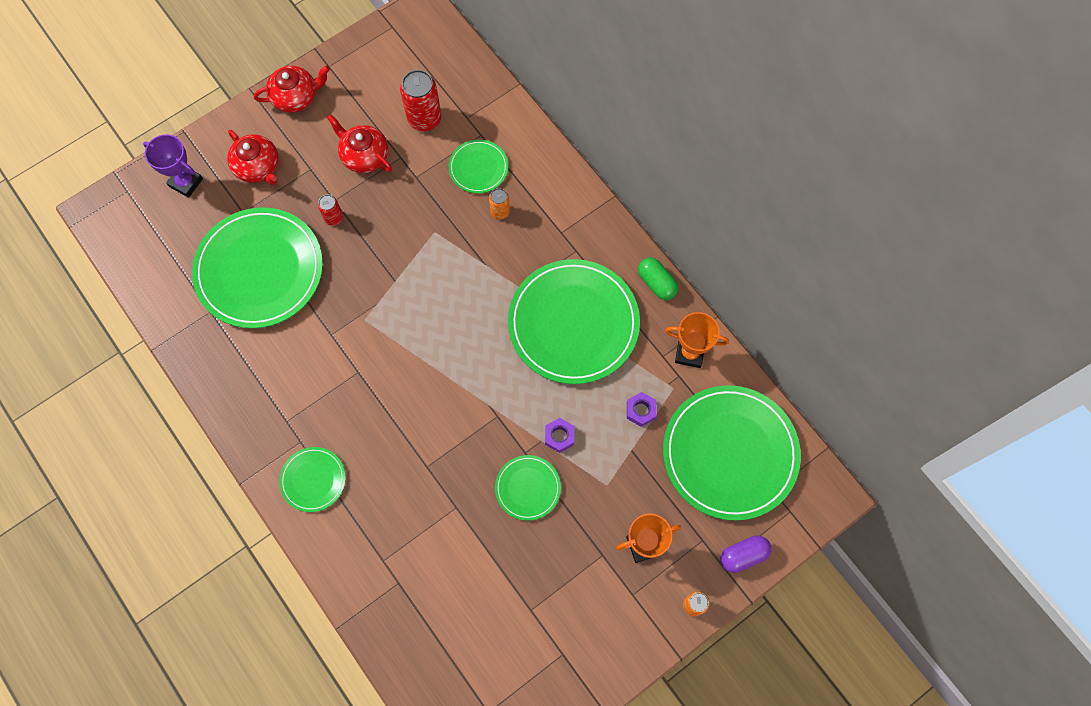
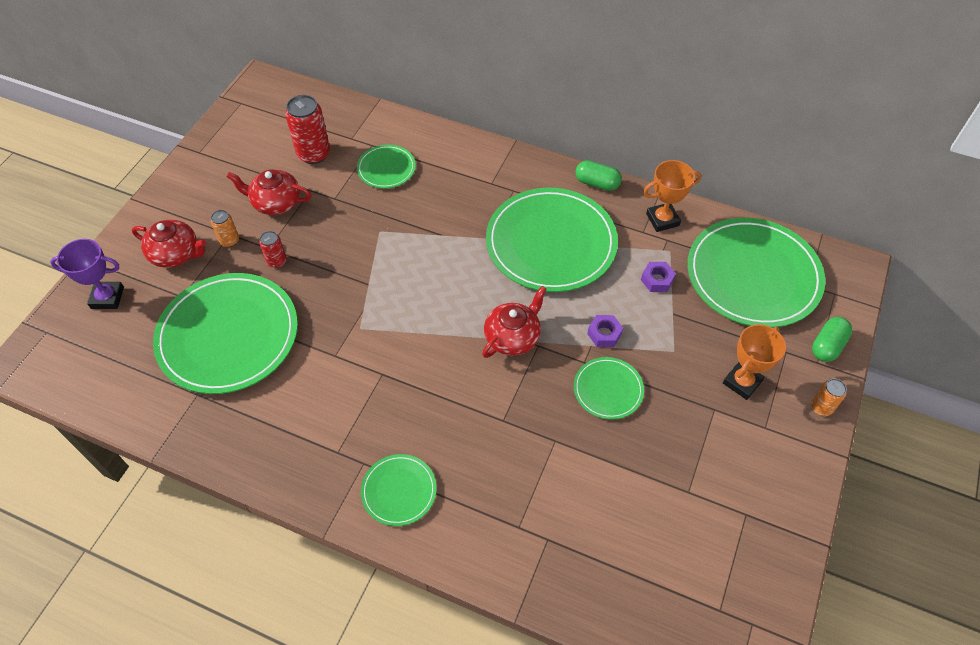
camera: 30 degrees left, 15 degrees down
(296, 97) = (181, 186): red teapot -> red teapot (513, 337)
(500, 212) = (428, 191): orange can -> orange can (229, 240)
(743, 555) = (827, 346): purple capsule -> green capsule

